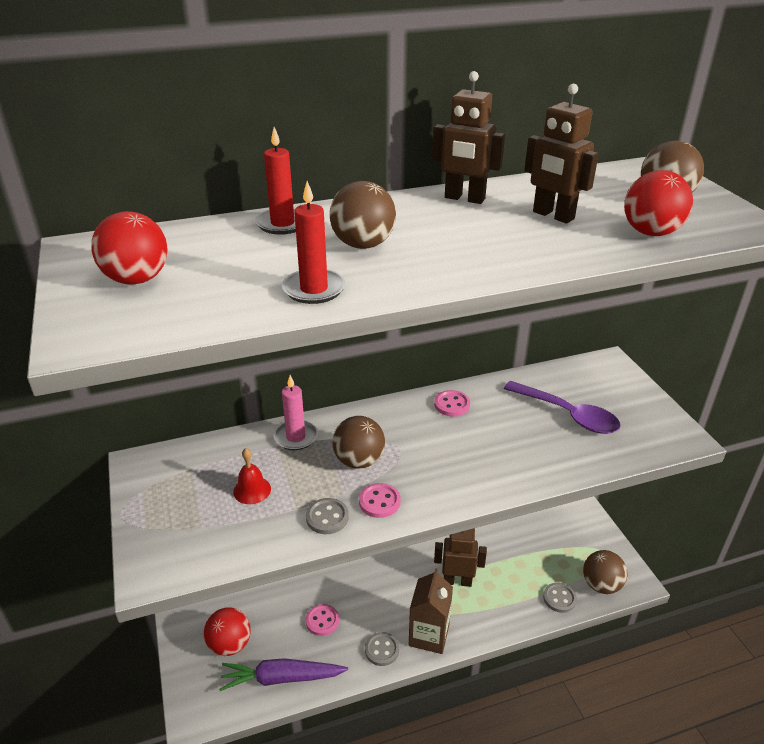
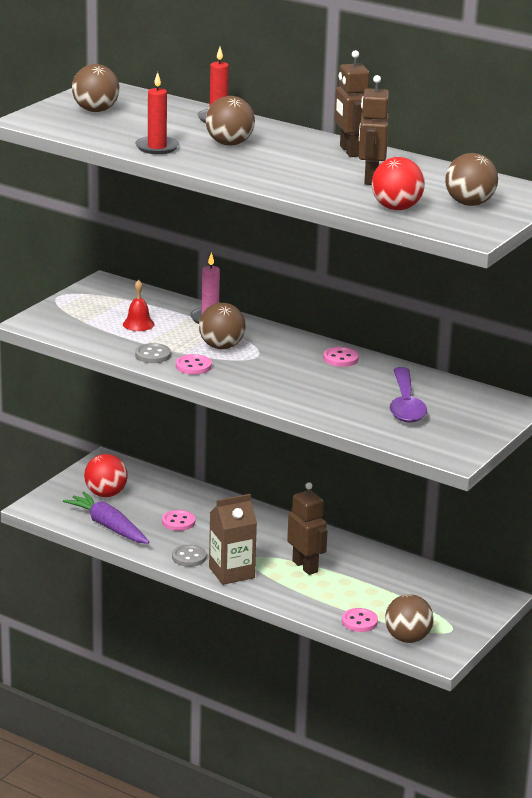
camera: 50 degrees right, 10 degrees down
(137, 279) = (95, 110): red ball -> brown ball
(559, 598) = (359, 622): grey button -> pink button

